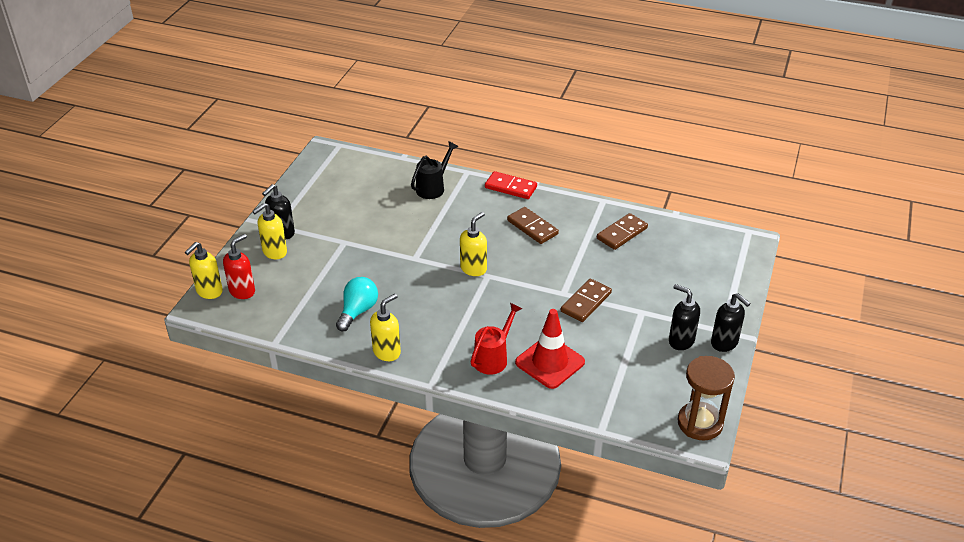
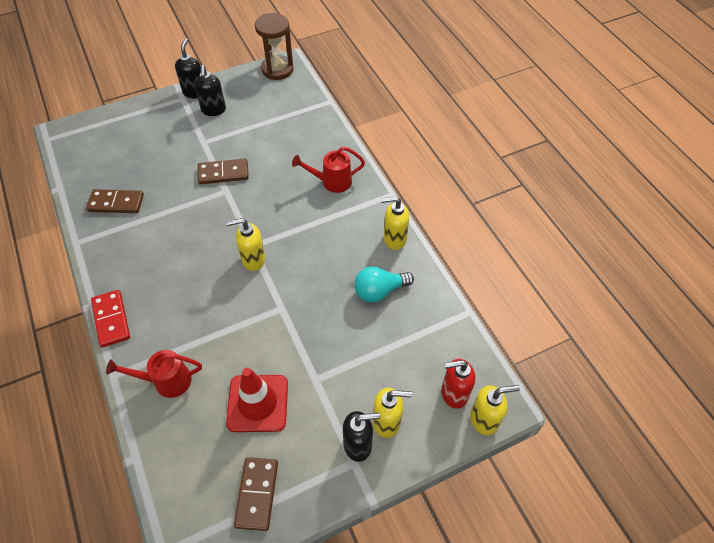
camera: 135 degrees left, 15 degrees up
(433, 187) = (166, 381): black watering can -> red watering can
(532, 227) = (160, 261): brown domino -> brown domino (257, 494)
(550, 362) = (303, 154): red traffic cone -> red traffic cone (257, 403)

